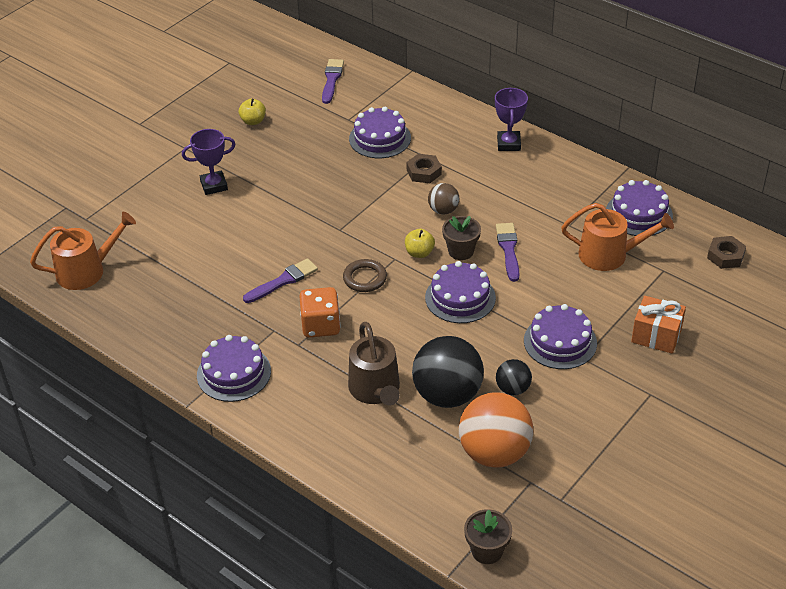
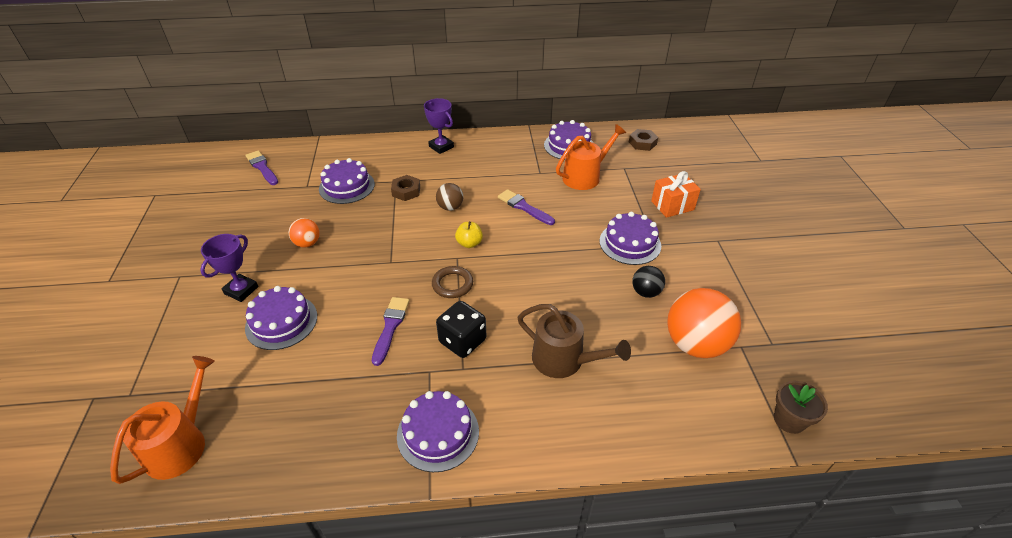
camera: 45 degrees left, 0 degrees up
(253, 121) = (225, 225): yellow apple -> none
(296, 174) = (307, 243): none -> orange ball
(321, 325) = (462, 341): orange dice -> black dice
(447, 395) = (614, 326): black ball -> none
(460, 297) = (534, 255): purple cake -> purple cake (281, 322)
(461, 251) = (495, 226): brown flower pot -> none

